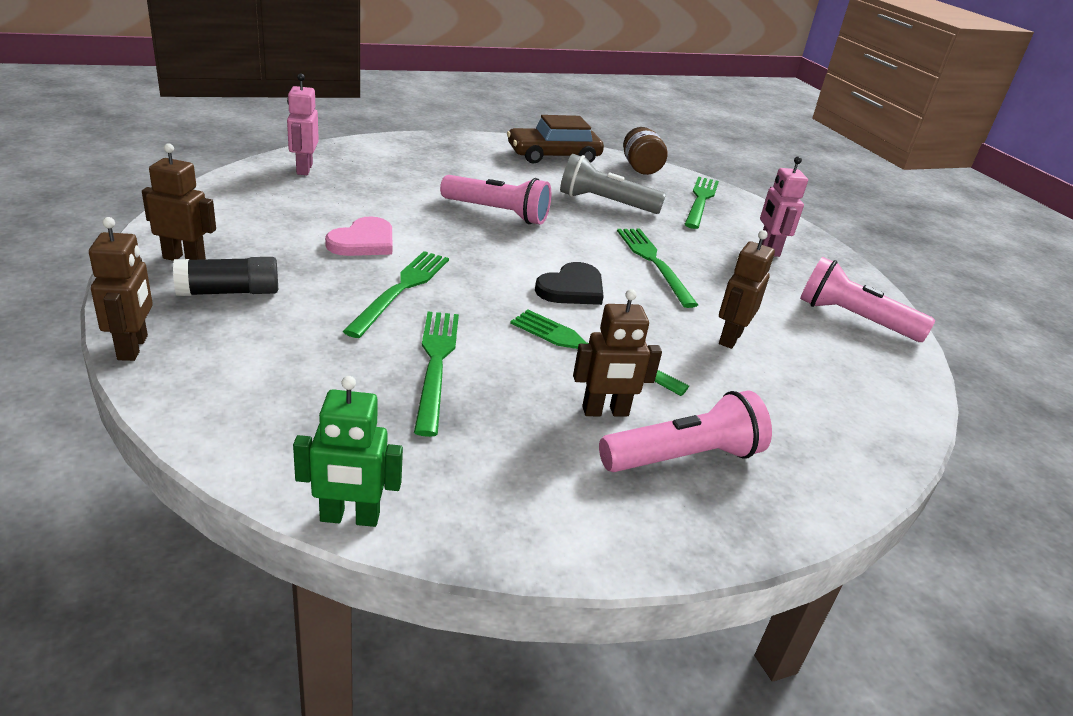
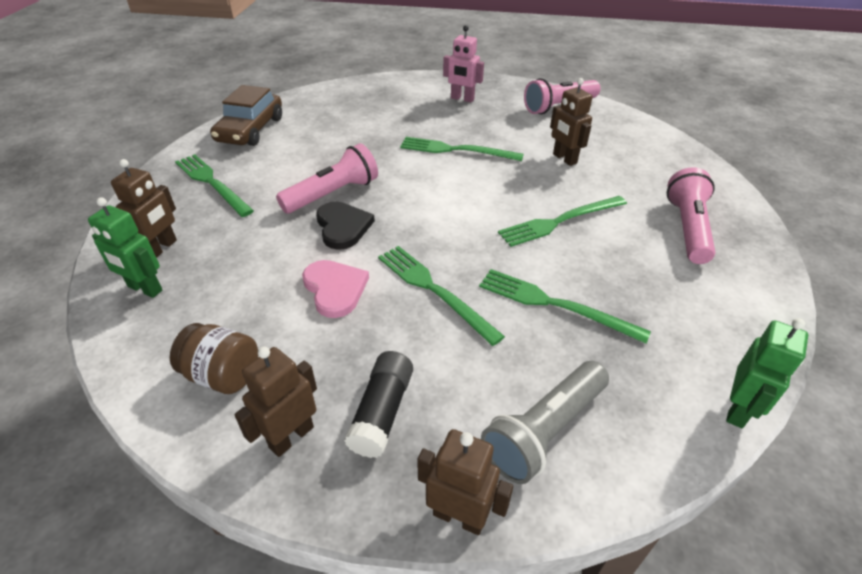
camera: 55 degrees left, 10 degrees up
(304, 169) = (145, 289): pink robot -> green robot
(572, 288) = (474, 199): black heart -> black heart (343, 227)
(605, 203) = (352, 136): grey flashlight -> grey flashlight (544, 430)
(605, 412) = (634, 242): brown robot -> brown robot (162, 248)
(640, 168) = (307, 99): brown jar -> brown jar (223, 375)
(700, 200) = (378, 96): green fork -> green fork (212, 183)

